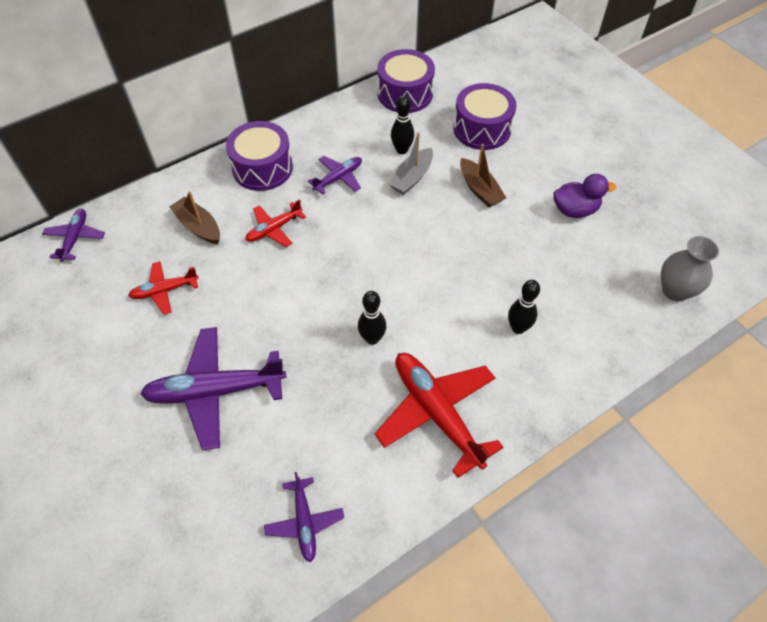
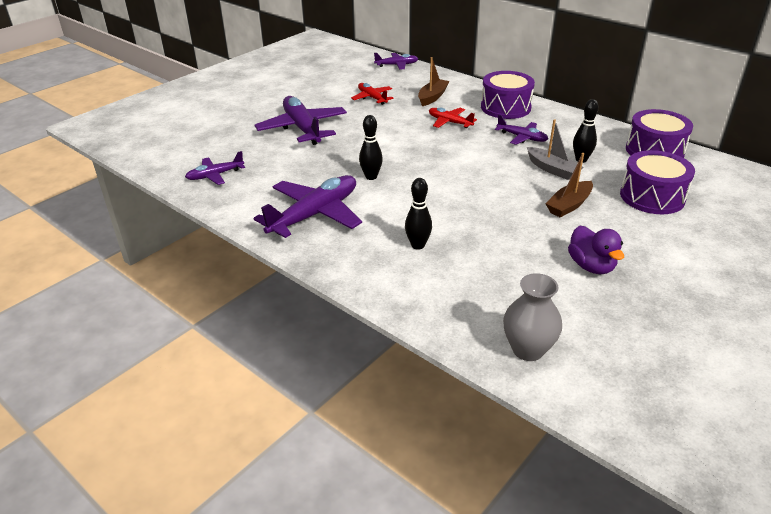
camera: 75 degrees right, 20 degrees down
(412, 177) = (552, 169): grey boat -> grey boat turned 150 degrees counterclockwise
(436, 413) = (315, 214): red plane -> purple plane

